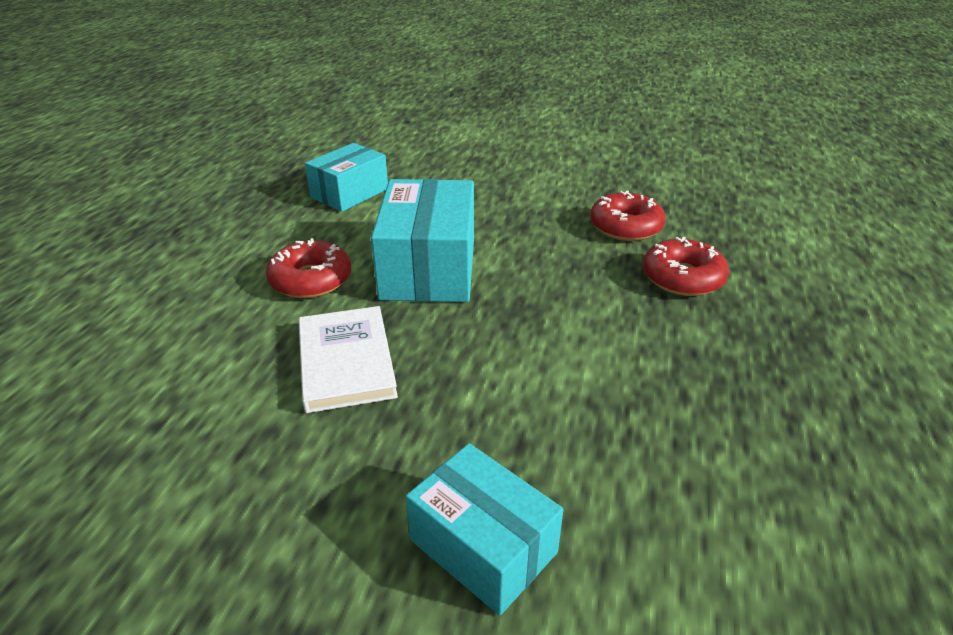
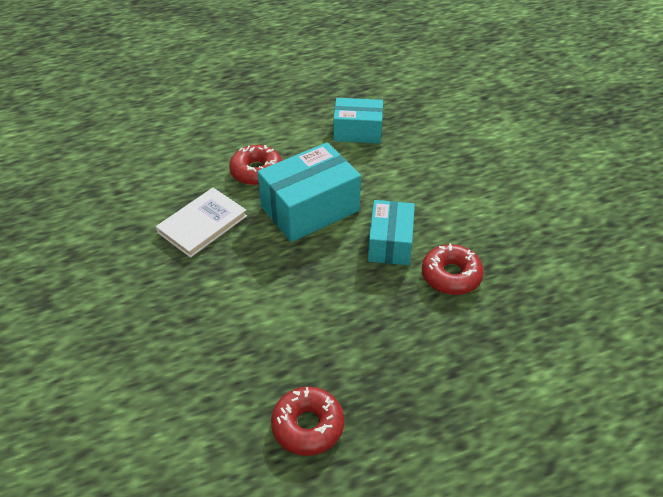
camera: 55 degrees right, 10 degrees up
(483, 546) = (119, 336): turquoise box -> turquoise box (390, 243)
(682, 278) = (410, 330): red donut -> red donut (308, 426)

